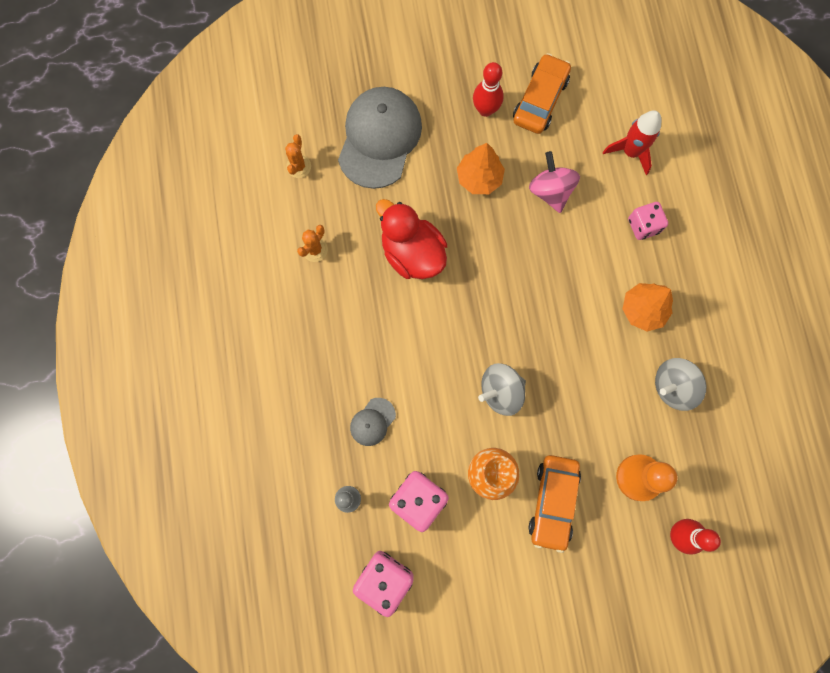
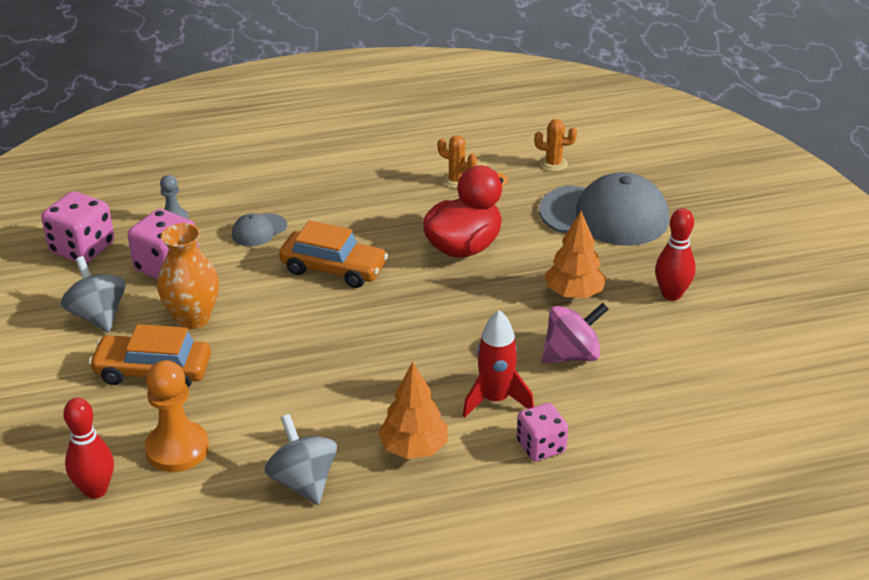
camera: 85 degrees right, 40 degrees down
(372, 422) = (259, 230): grey cap -> grey cap turned 75 degrees counterclockwise
(501, 392) = (294, 323): grey spinning top -> grey spinning top (98, 315)
(540, 100) = (703, 341): orange car -> orange car (333, 269)
(630, 152) = (652, 431): red rocket -> red rocket (495, 400)

